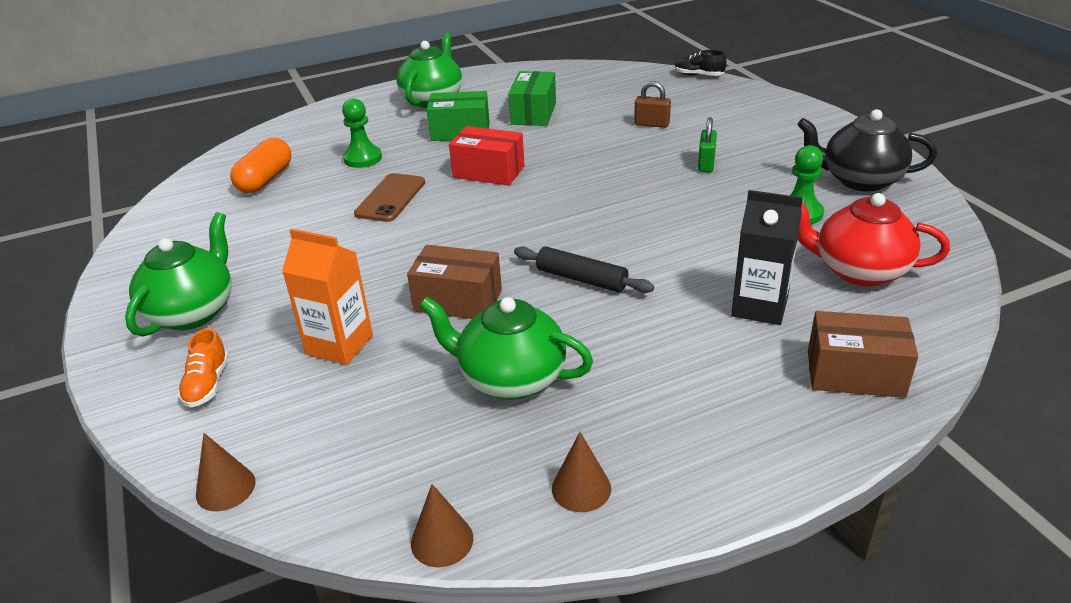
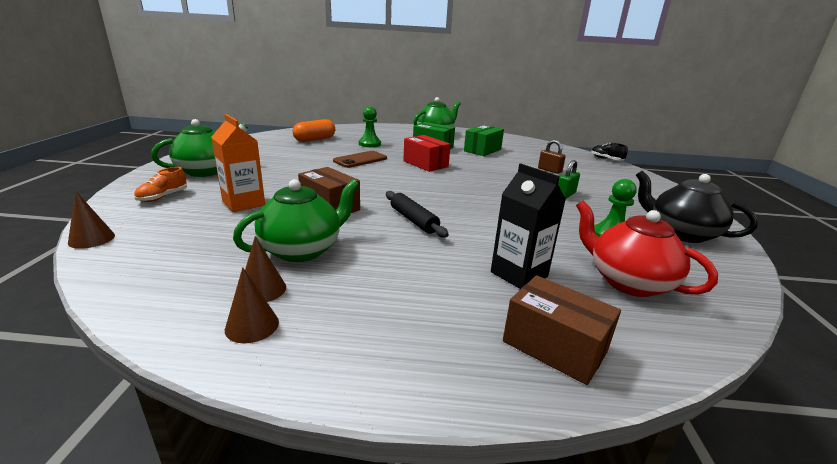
camera: 25 degrees right, 10 degrees down
(442, 540) = (132, 313): brown cone -> brown cone (262, 289)
(510, 379) = (302, 250): green teapot -> green teapot turned 90 degrees clockwise

